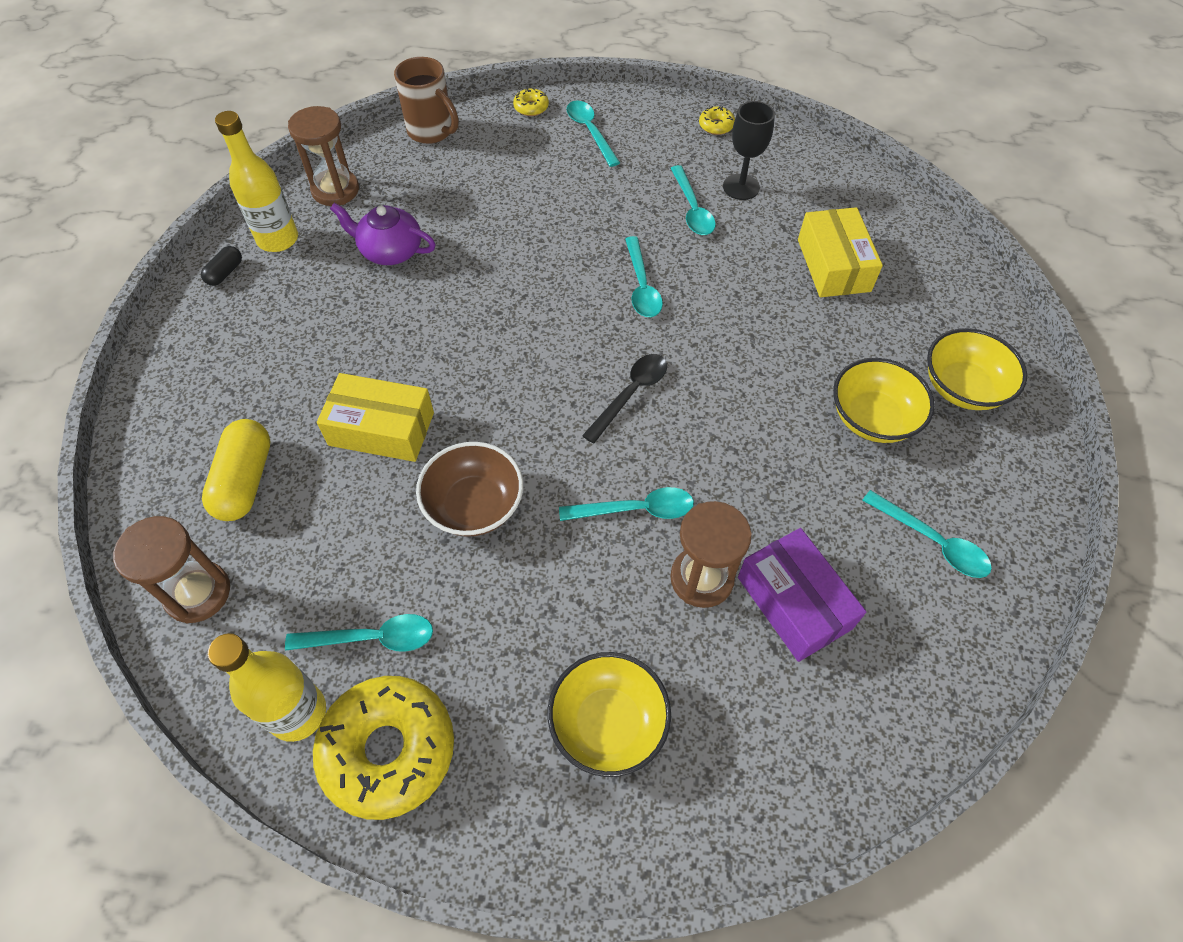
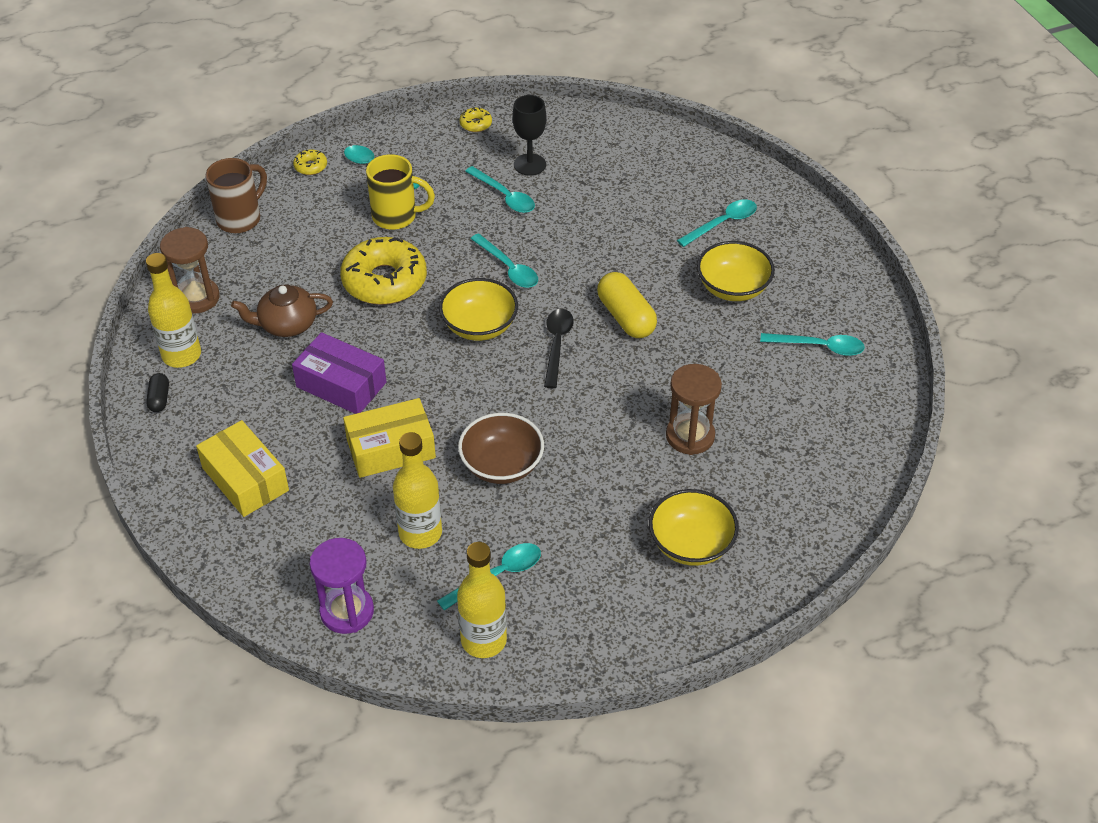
camera: 30 degrees left, 10 degrees down
(198, 593) = (347, 611): brown hourglass -> purple hourglass
(245, 481) = (316, 529): yellow capsule -> yellow capsule (626, 317)
(336, 541) = (420, 533): none -> yellow bottle
(388, 750) = (562, 628): yellow donut -> yellow donut (384, 281)
(390, 251) = (287, 324): purple teapot -> brown teapot
(431, 131) = (240, 219): brown mug -> brown mug turned 60 degrees counterclockwise
(572, 187) = (396, 217): none -> yellow mug
(636, 509) = (616, 416): turquoise spoon -> turquoise spoon (722, 223)
(794, 602) = (757, 422): purple box -> purple box (341, 385)
(833, 265) = (638, 195): yellow box -> yellow box (245, 479)
(962, 387) = (778, 242): yellow bowl -> yellow bowl (479, 326)

